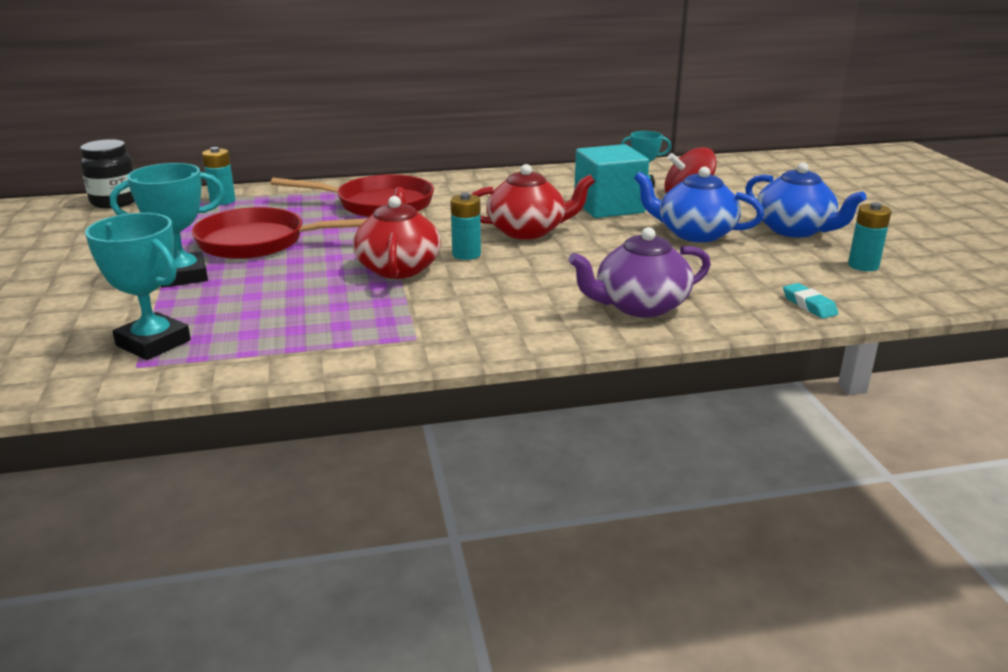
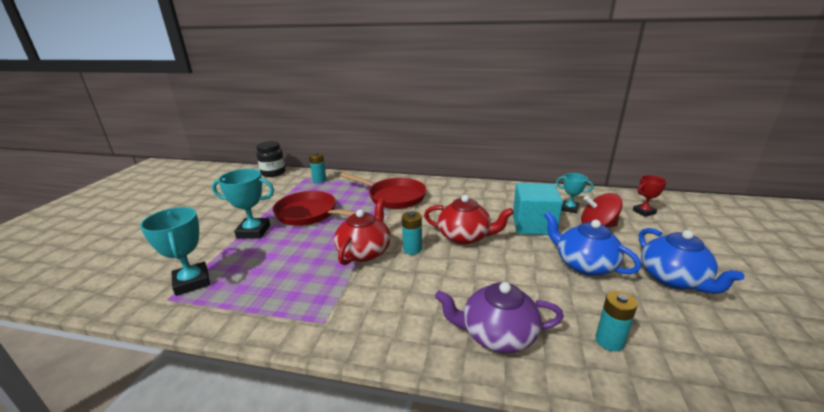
camera: 25 degrees right, 0 degrees up
(733, 176) = (644, 212): none -> red trophy
(809, 305) = (649, 379): turquoise eraser -> none
(863, 265) = (726, 339): turquoise battery -> turquoise battery (609, 341)

